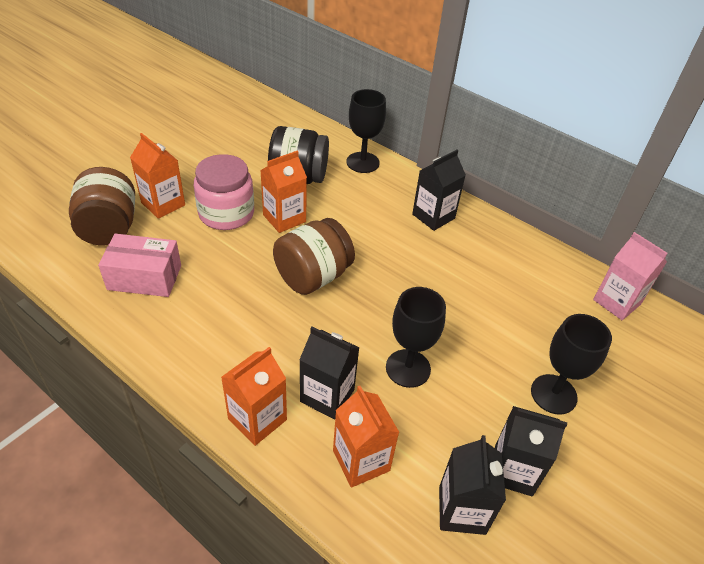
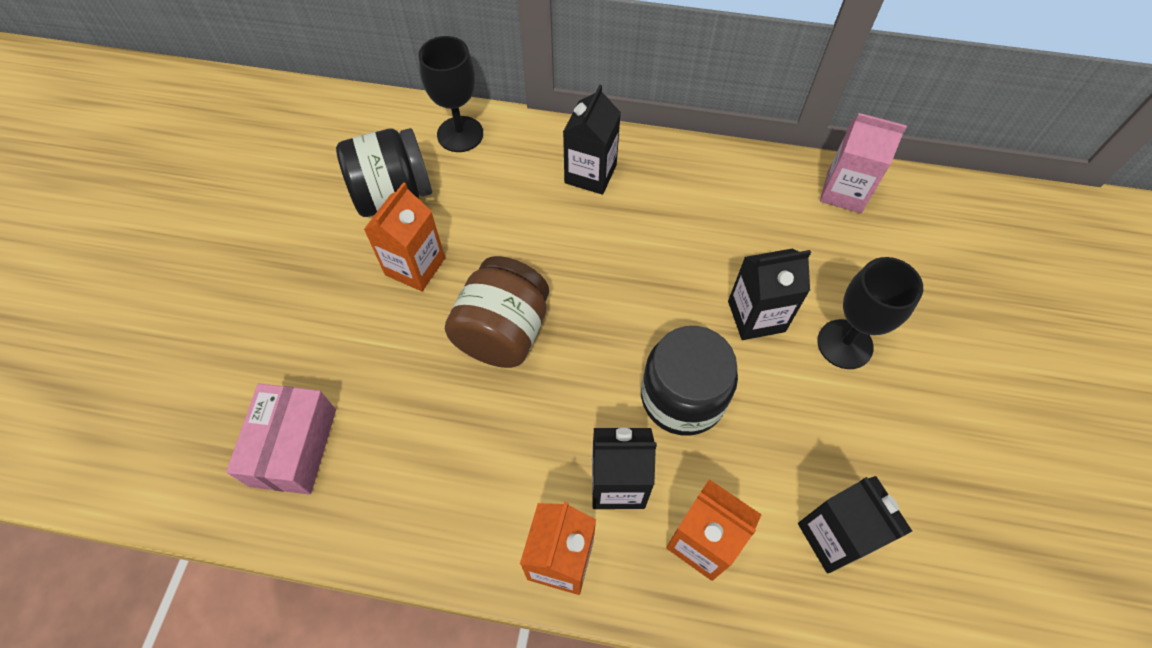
camera: 25 degrees left, 15 degrees up
(109, 228) = (192, 400): brown jar -> none
(144, 277) = (293, 447): pink box -> pink box turned 60 degrees counterclockwise
(163, 204) = (241, 325): orange carton -> none
(226, 213) = (336, 296): pink jar -> none
(408, 368) = (682, 397): black goblet -> black jar
(513, 470) = (856, 460): black carton -> black carton (756, 316)

